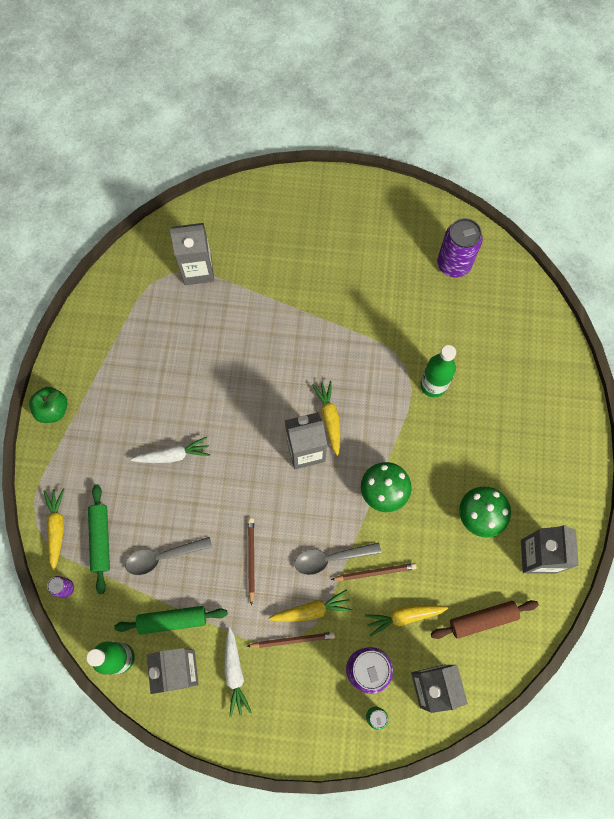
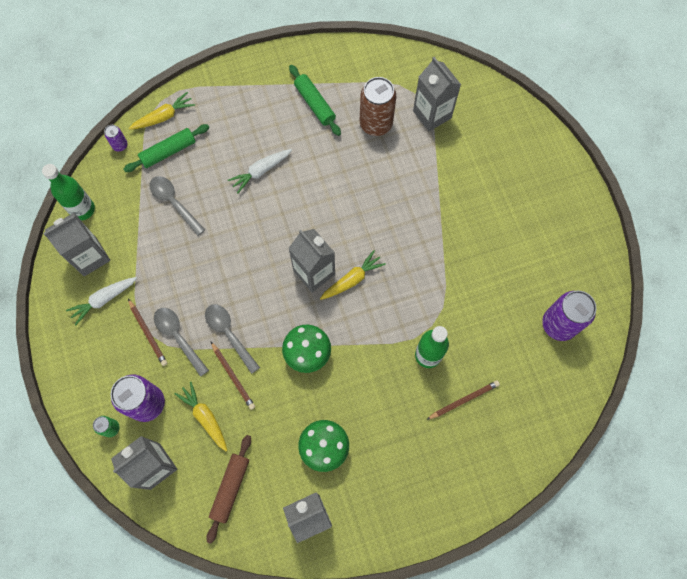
camera: 65 degrees right, 0 degrees up
(53, 410) = (256, 68): green apple -> none
(172, 620) = (127, 234): green rolling pin -> green rolling pin (315, 104)
(173, 455) = (261, 171): white carrot -> white carrot turned 90 degrees clockwise
(180, 324) = (376, 124): none -> brown can
(251, 559) = (201, 270): brown pencil -> brown pencil (464, 400)
(311, 610) = (178, 337): yellow carrot -> grey spoon
(482, 620) = (230, 488): brown rolling pin -> brown rolling pin turned 60 degrees clockwise

